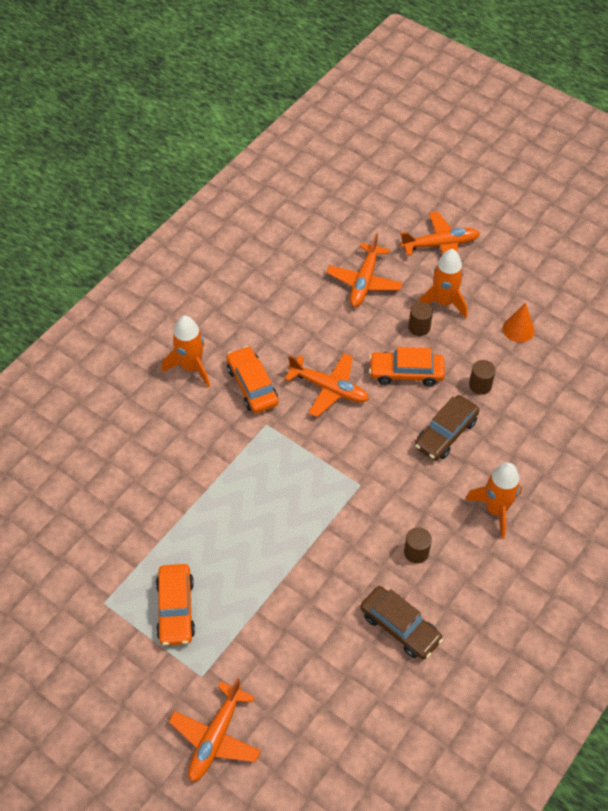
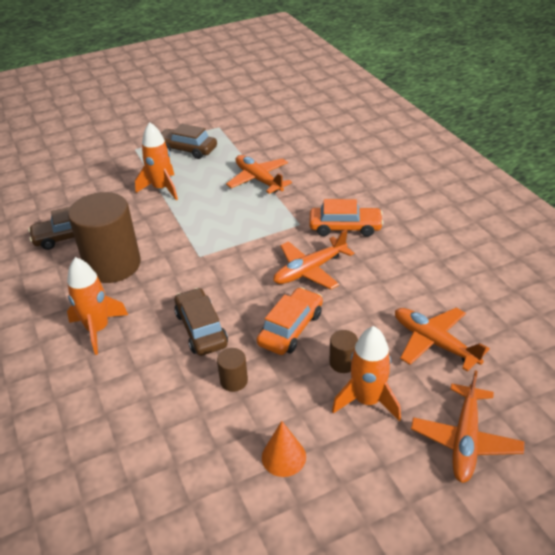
camera: 120 degrees right, 15 degrees down
(176, 609) = (187, 149): orange car -> brown car
(191, 367) = (387, 201): orange rocket -> orange rocket (162, 188)
(216, 737) = (94, 145): orange plane -> orange plane (258, 180)
(416, 552) = (113, 265): brown cylinder -> brown cylinder, size x2.43

